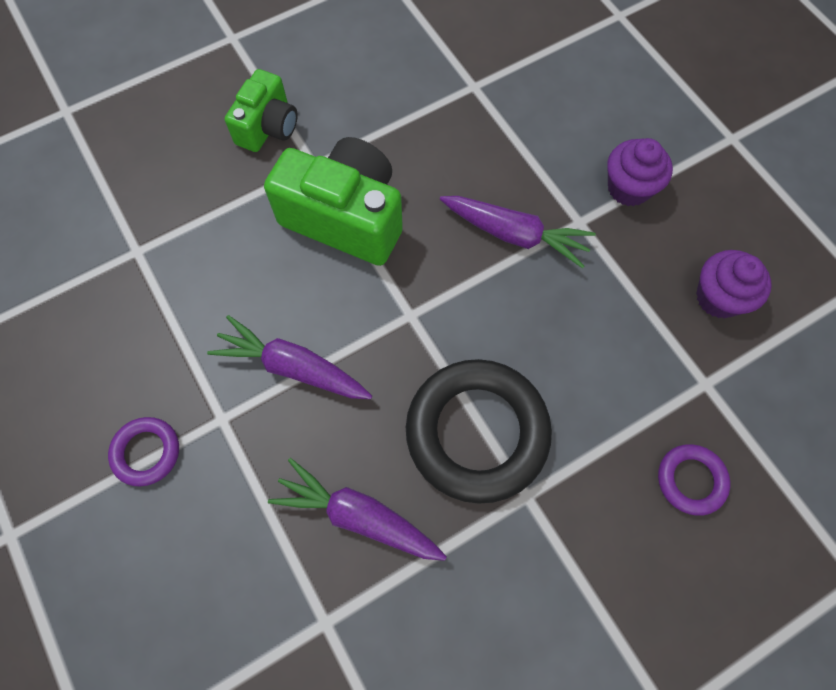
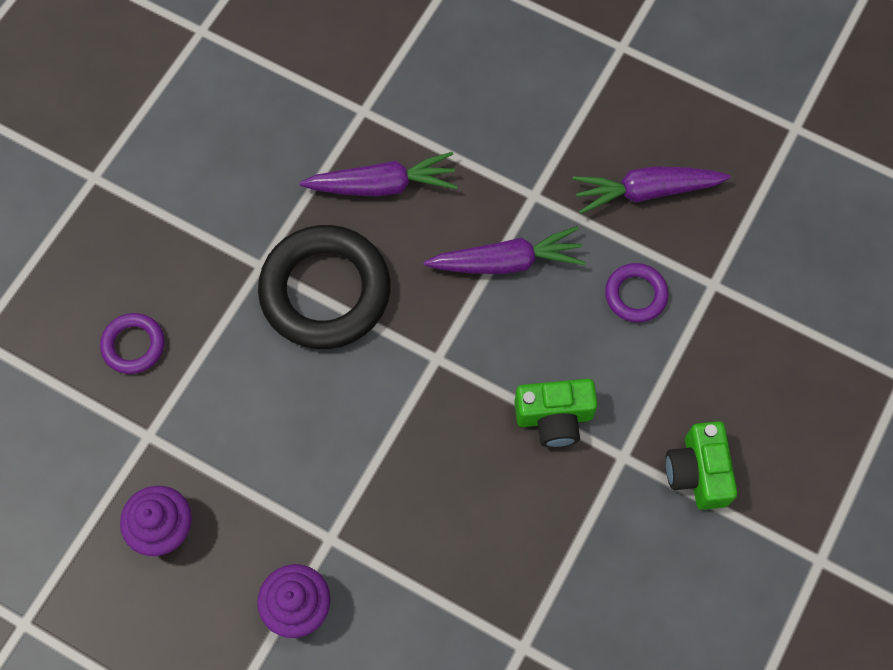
camera: 150 degrees right, 0 degrees up
(146, 452) = (571, 144): purple ring -> purple ring (635, 295)
(346, 218) = (554, 417): green camera -> green camera, size x0.60
(515, 235) = (386, 488): purple carrot -> purple carrot (646, 191)

